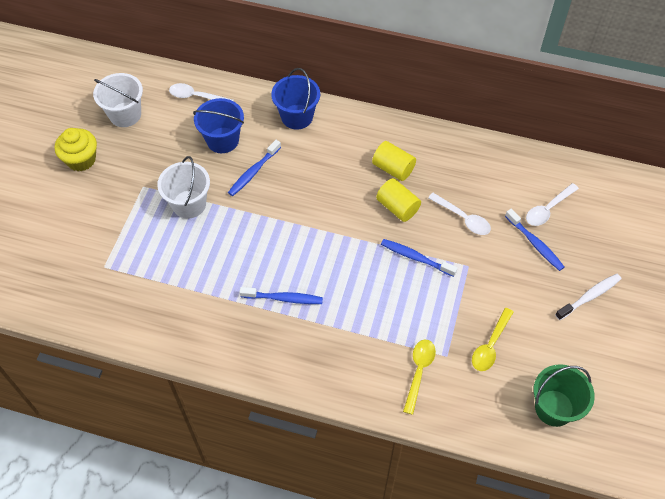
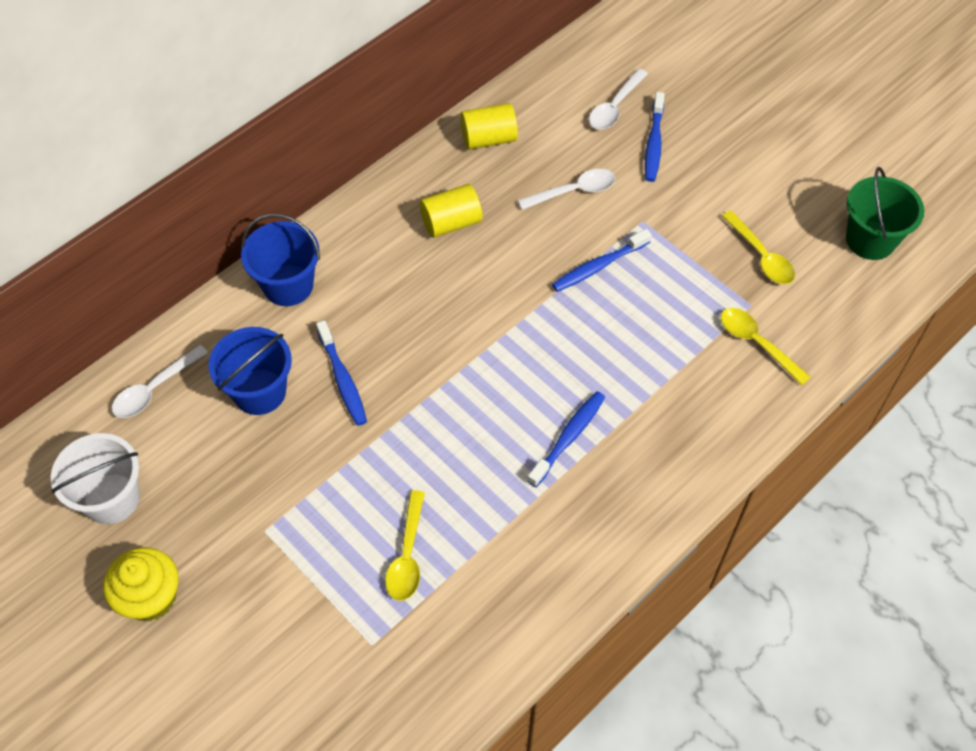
camera: 60 degrees left, 0 degrees up
(164, 256) = (407, 555): none -> yellow spoon
(189, 204) = (340, 483): white bucket -> none
(397, 207) = (512, 247): yellow cylinder -> yellow cylinder (489, 139)
(535, 244) = (653, 144): blue toothbrush -> blue toothbrush turned 105 degrees clockwise
(548, 209) = (615, 107): white spoon -> white spoon turned 45 degrees clockwise
(589, 296) = (751, 133): white toothbrush -> none

